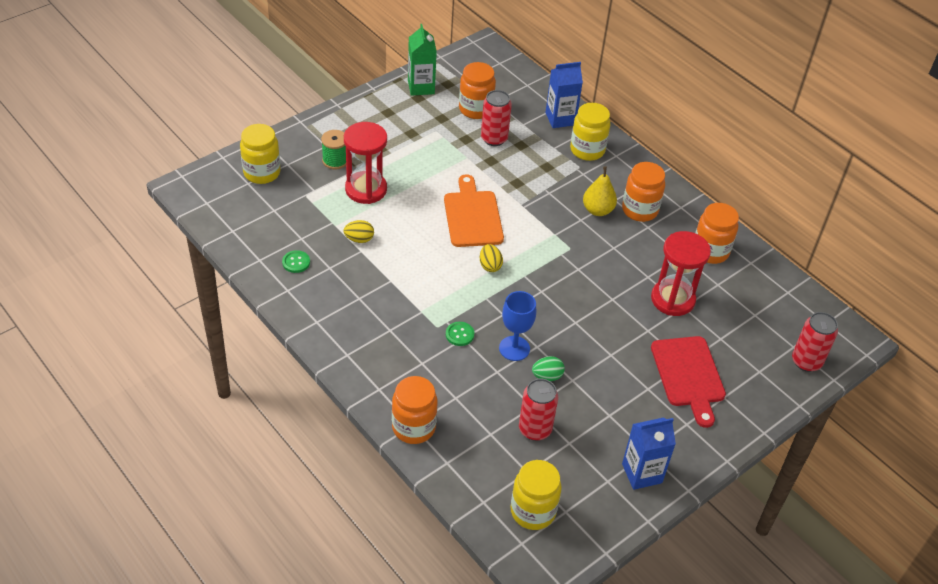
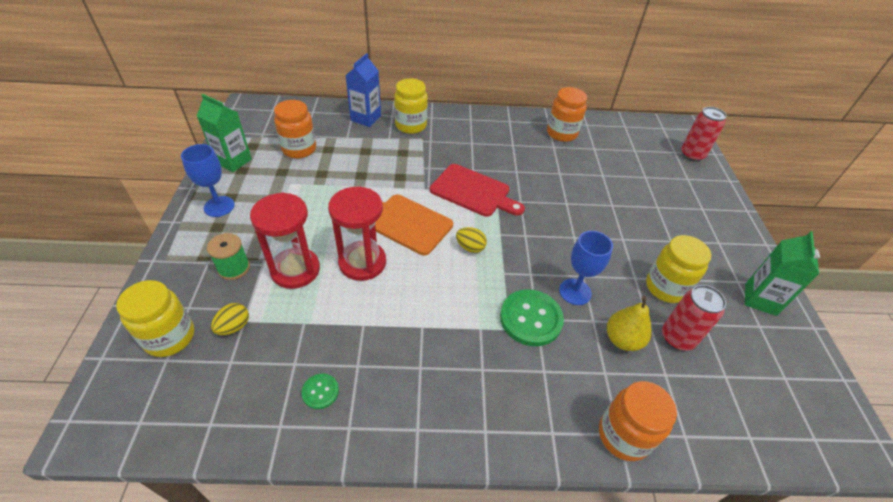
camera: 50 degrees left, 0 degrees up
(359, 239) = (348, 316): yellow egg -> yellow egg (234, 327)
(373, 114) = (219, 206): none -> blue goblet
(459, 334) = (531, 318): green button -> green button, size x1.98
(494, 139) = (341, 159): red can -> none
(533, 511) = (777, 403): yellow jar -> yellow jar (665, 287)
(547, 376) = (621, 291): green egg -> none
(597, 210) = (473, 156): yellow pear -> yellow pear (622, 340)
(639, 210) = (493, 138): orange jar -> none
(642, 473) = (760, 299): blue carton -> green carton
(672, 299) = (591, 175): red hourglass -> red hourglass (362, 262)
(688, 375) = (671, 212): red cutting board -> red cutting board (473, 192)

